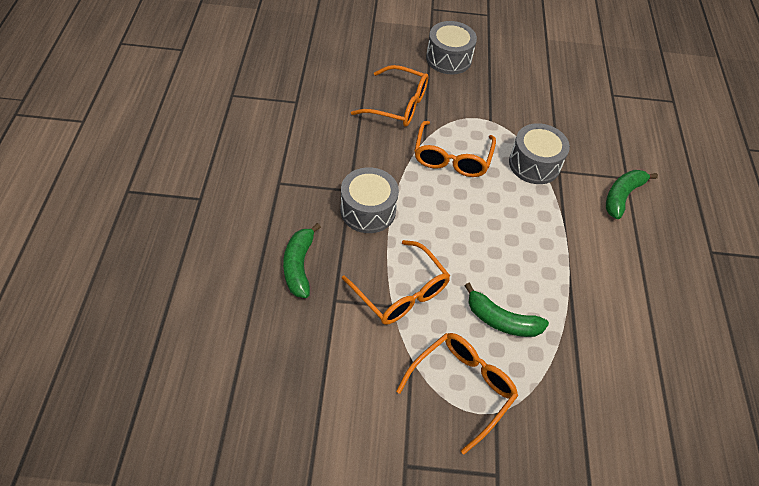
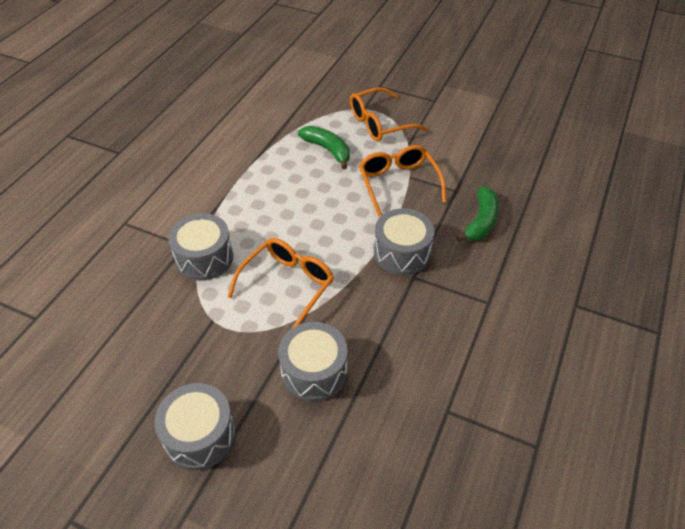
camera: 155 degrees left, 5 degrees down
(397, 105) = (314, 371): orange glasses -> grey drum
(622, 196) = (146, 208): green banana -> none

